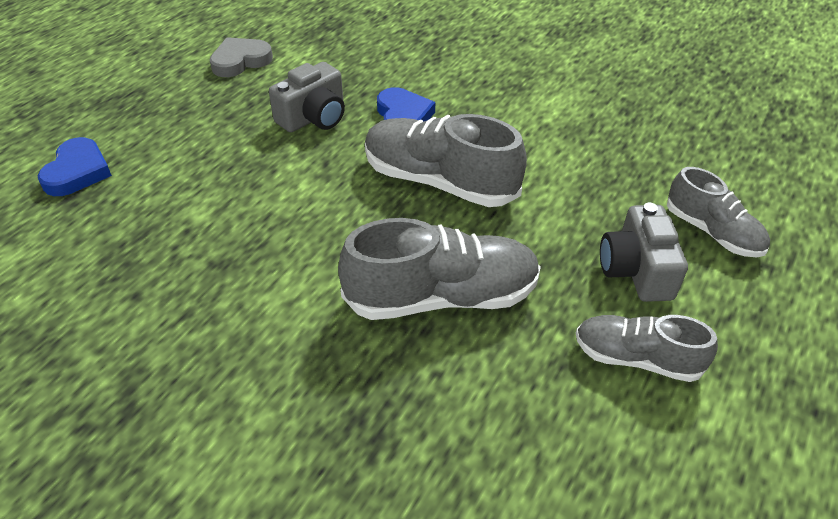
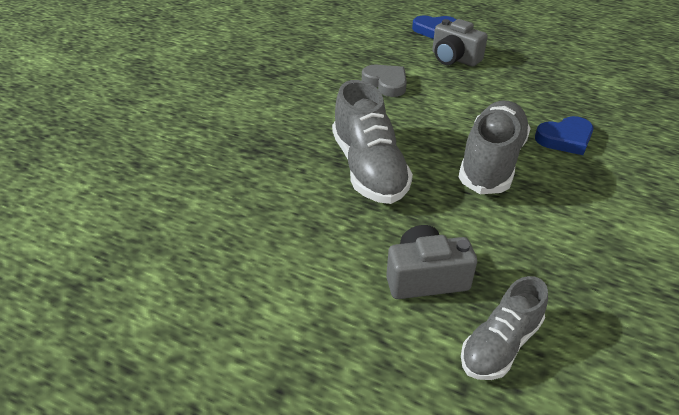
camera: 85 degrees right, 5 degrees down
(240, 61) = (583, 61): grey heart -> grey heart (386, 83)
(314, 117) = (536, 98): grey camera -> grey camera (454, 58)
(636, 358) = (326, 270): grey shoe -> none

